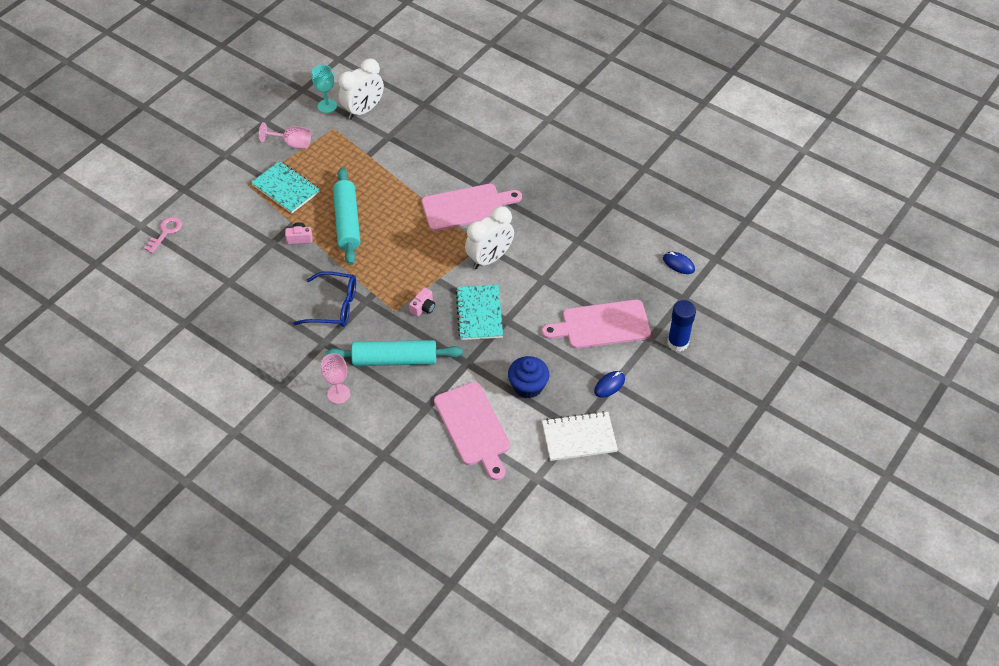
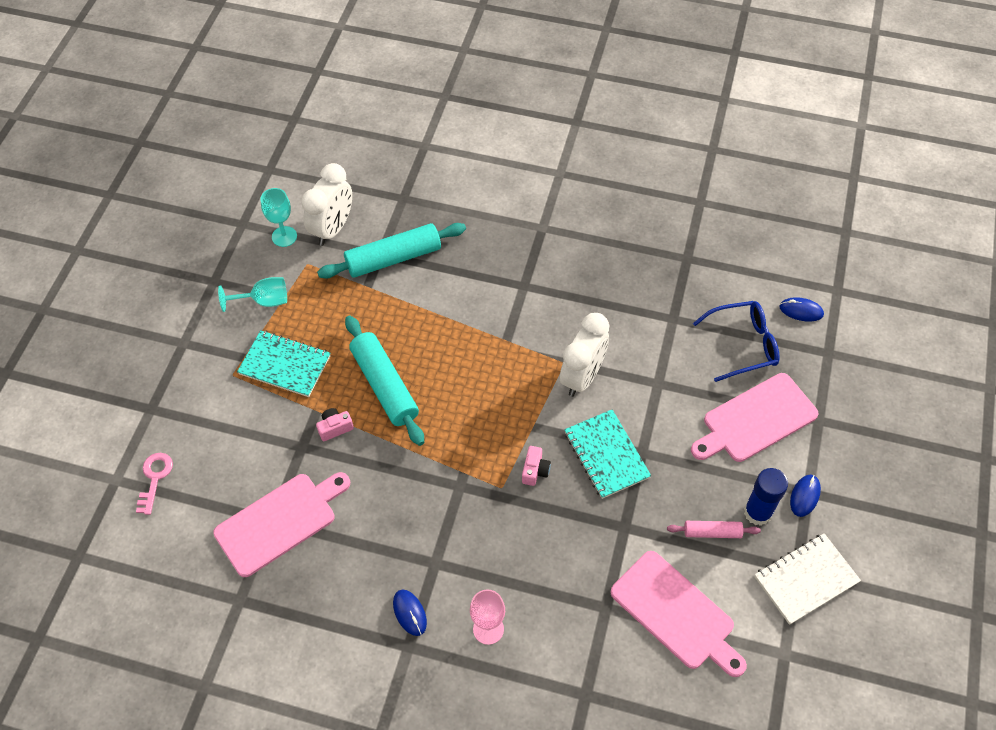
camera: 20 degrees left, 5 degrees up
(291, 367) = (409, 613): none -> blue mouse
(292, 144) = (264, 301): pink goblet -> turquoise goblet
(333, 306) = (422, 508): blue glasses -> blue glasses (742, 345)
(395, 360) = (535, 555): turquoise rolling pin -> turquoise rolling pin (393, 258)
(467, 207) = (521, 317): pink cutting board -> pink cutting board (280, 522)
(528, 386) = (712, 532): blue cupcake -> pink rolling pin
(677, 342) = (852, 412): blue glue stick -> blue glue stick (757, 512)

